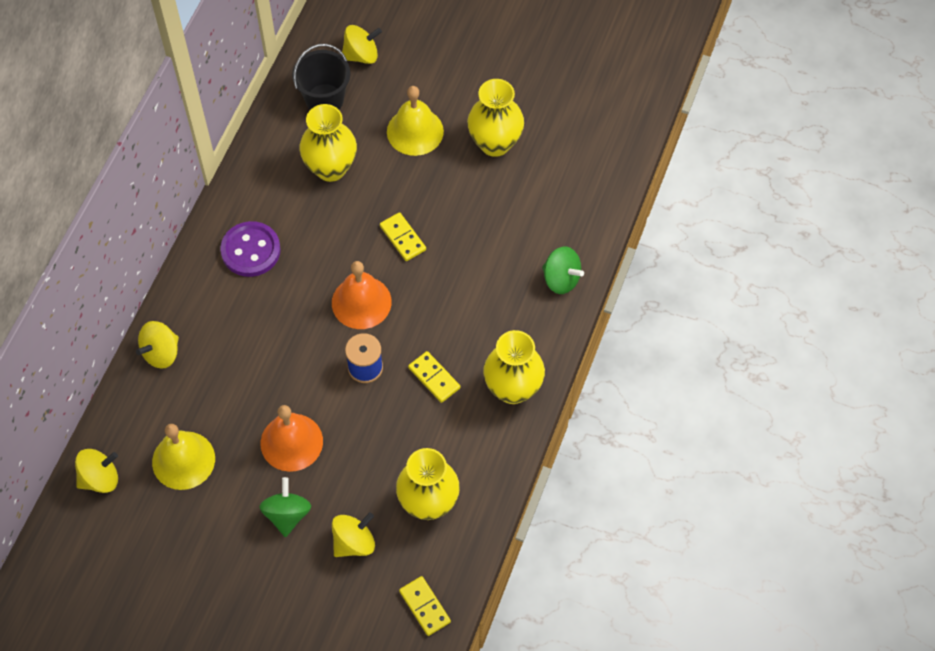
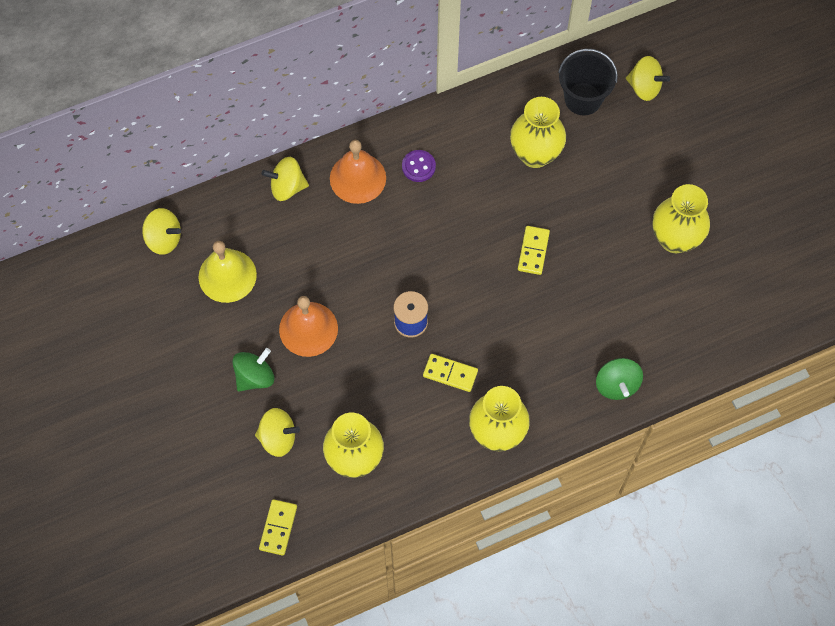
camera: 45 degrees right, 5 degrees up
(251, 250) = (418, 166): purple button -> purple button, size x0.60
(361, 302) = (456, 272): orange bell -> orange bell (358, 178)
(415, 131) = (624, 179): yellow bell -> none
(434, 378) = (450, 373): yellow domino -> yellow domino turned 75 degrees counterclockwise

